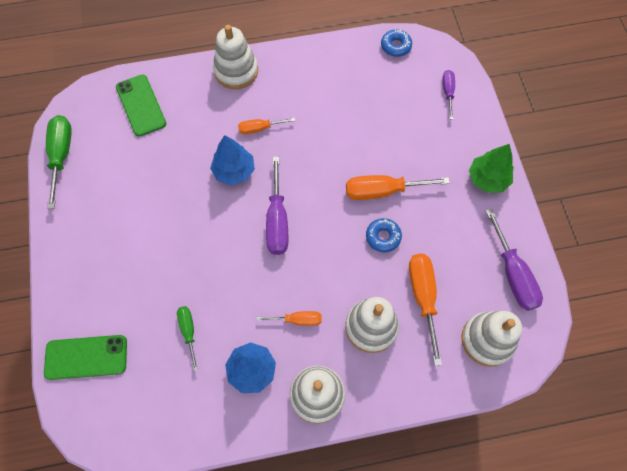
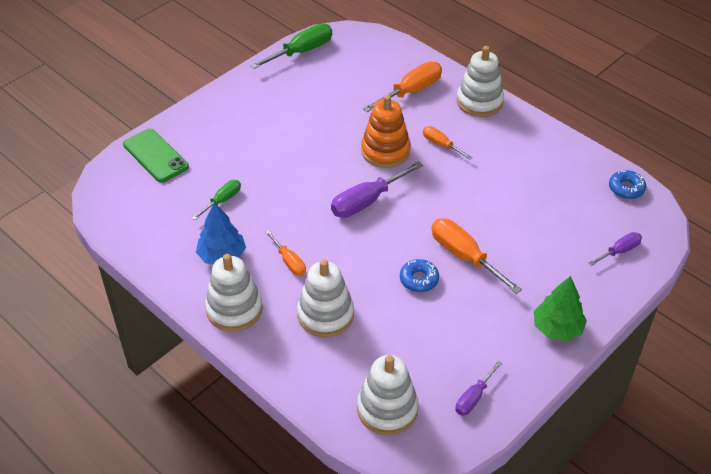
camera: 55 degrees right, 20 degrees down
(141, 105) = (388, 67): green phone -> none
(234, 171) = (385, 151): blue tree -> orange stacking toy
(423, 297) = (386, 338): orange screwdriver -> orange screwdriver (411, 91)
(513, 274) = (473, 397): purple screwdriver -> purple screwdriver, size x0.58

